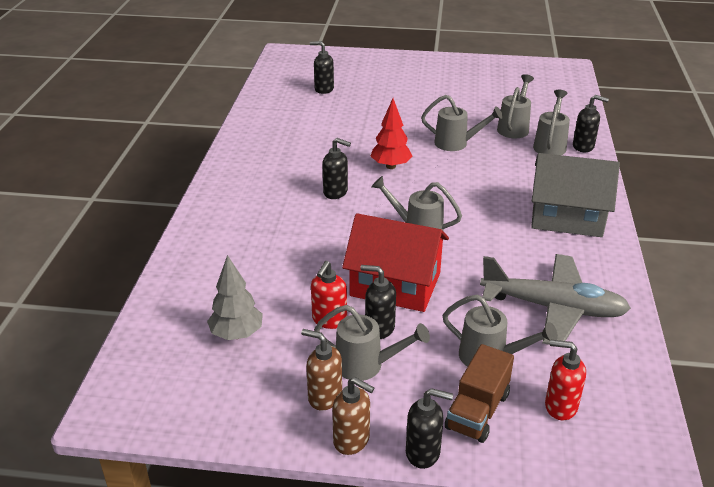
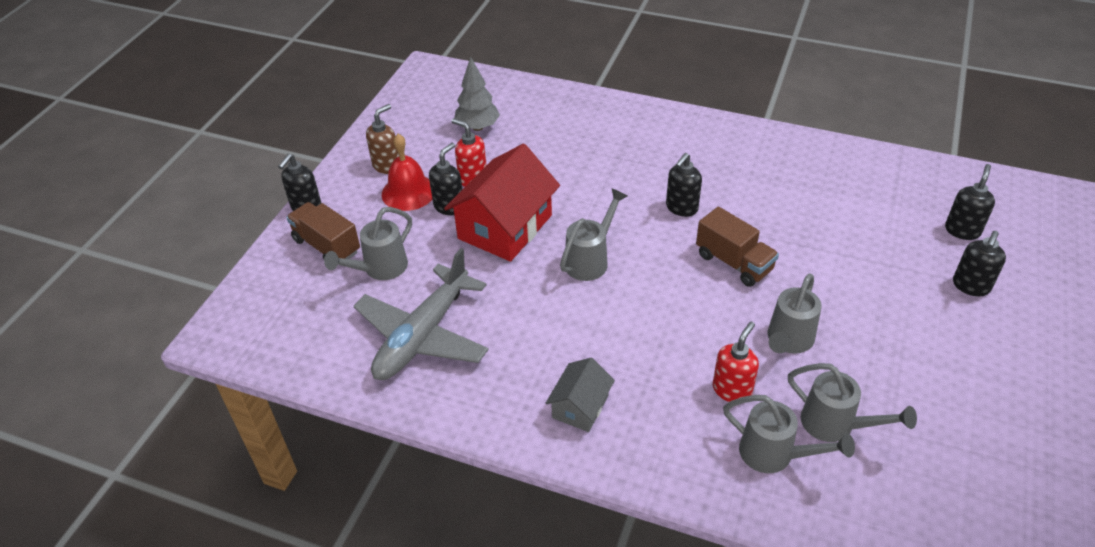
camera: 105 degrees right, 10 degrees up
(352, 440) = (338, 174): brown soap dispenser -> none
(366, 365) = (408, 192): grey watering can -> red bell
(390, 166) = (734, 262): red tree -> brown truck
(560, 406) = (303, 299): red soap dispenser -> red soap dispenser (732, 390)
(567, 217) = (580, 407): grey house -> grey house, size x0.53
(583, 146) = (766, 499): black soap dispenser -> black soap dispenser (970, 286)

